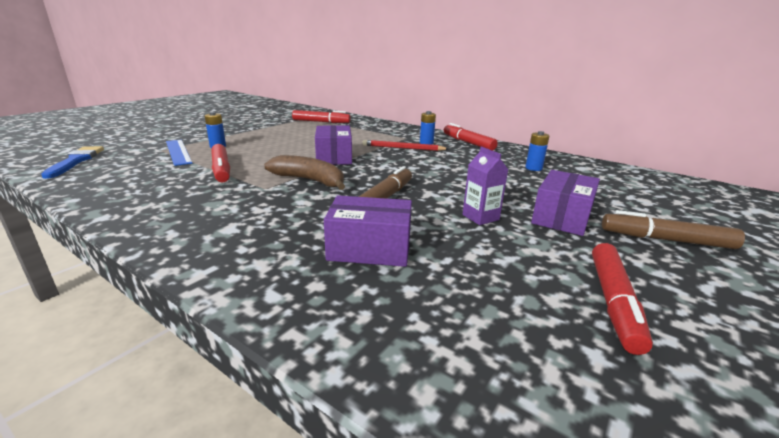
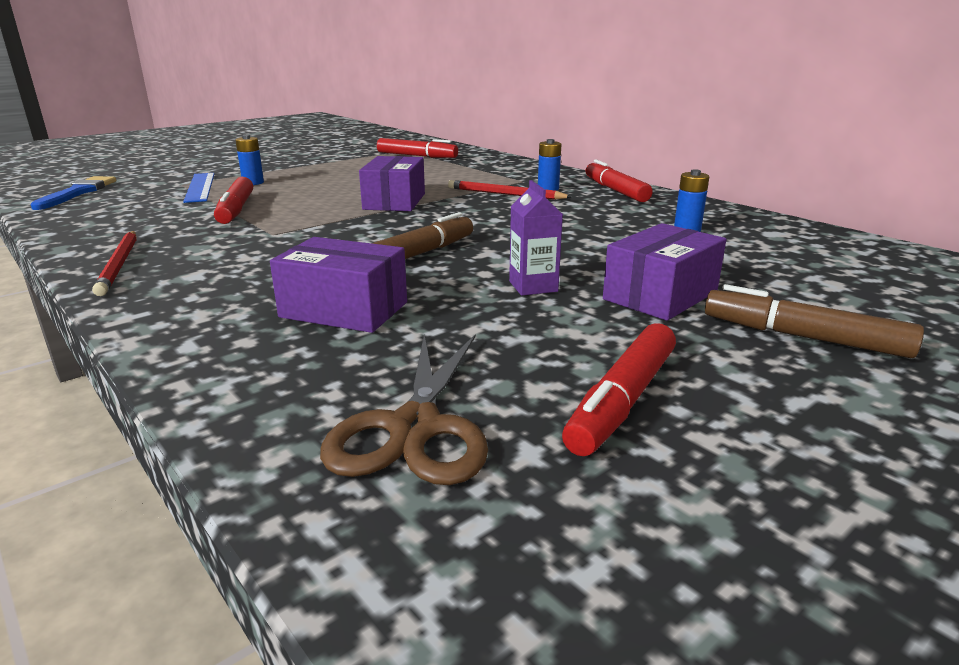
camera: 15 degrees right, 0 degrees up
(159, 224) = (120, 264): none -> red pencil
(310, 180) = (337, 228): brown banana -> none
(505, 347) = (415, 428): none -> brown scissors

